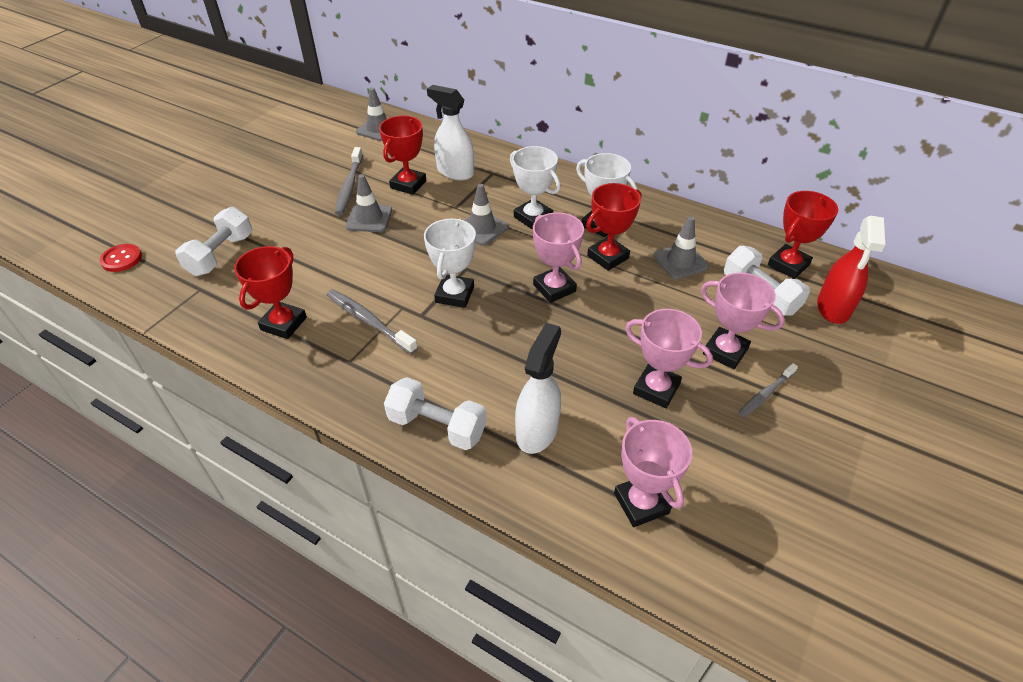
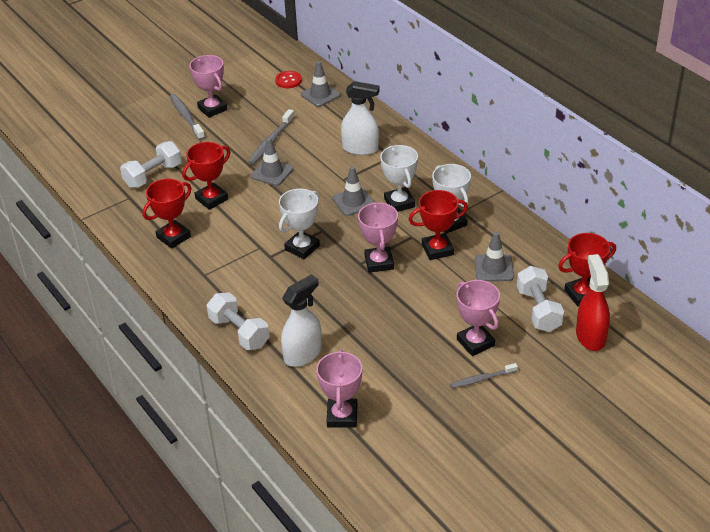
camera: 25 degrees right, 5 degrees down
(121, 259) = (86, 162): red button -> red button (288, 80)
(369, 321) = (231, 251): grey toothbrush -> grey toothbrush (186, 117)
(408, 184) = (317, 151): red trophy -> red trophy (211, 199)
(455, 172) = (360, 149): white spray bottle -> white spray bottle turned 135 degrees clockwise
(656, 389) = (404, 352): pink trophy -> pink trophy (212, 109)
(833, 308) = (590, 336): red spray bottle -> red spray bottle turned 135 degrees clockwise

